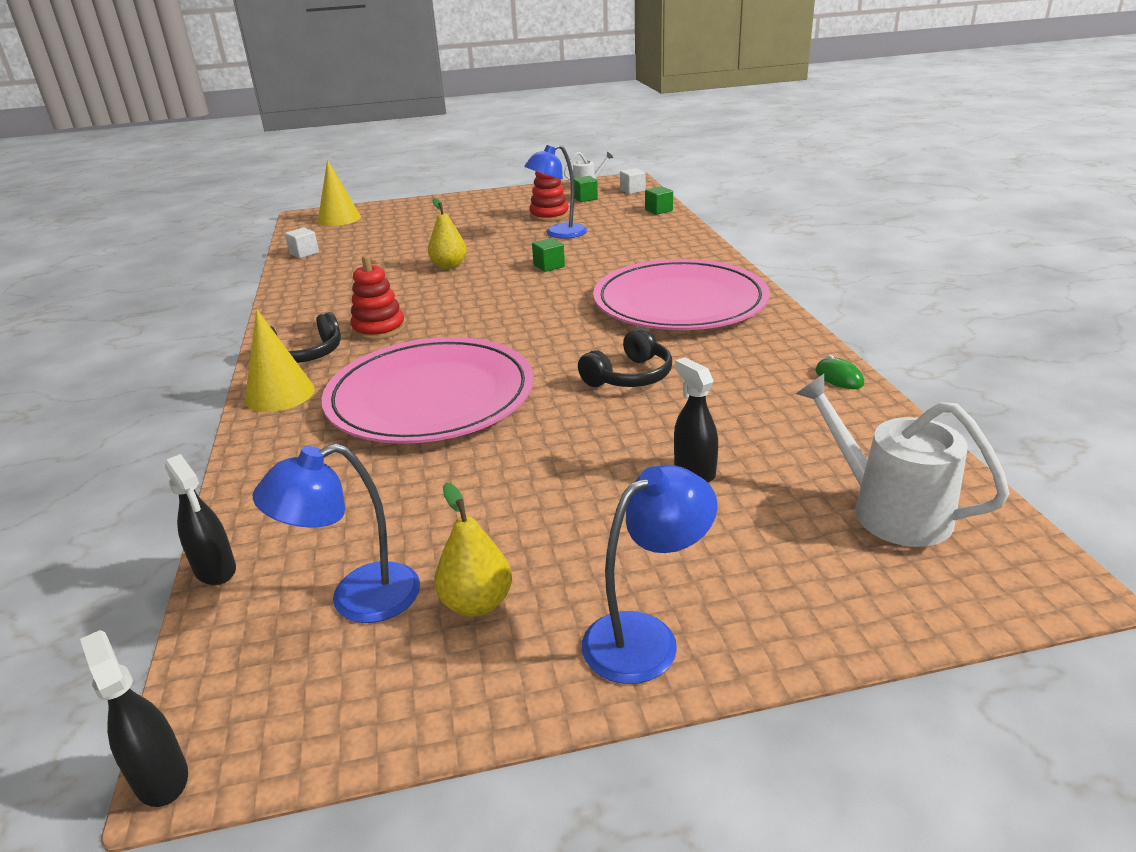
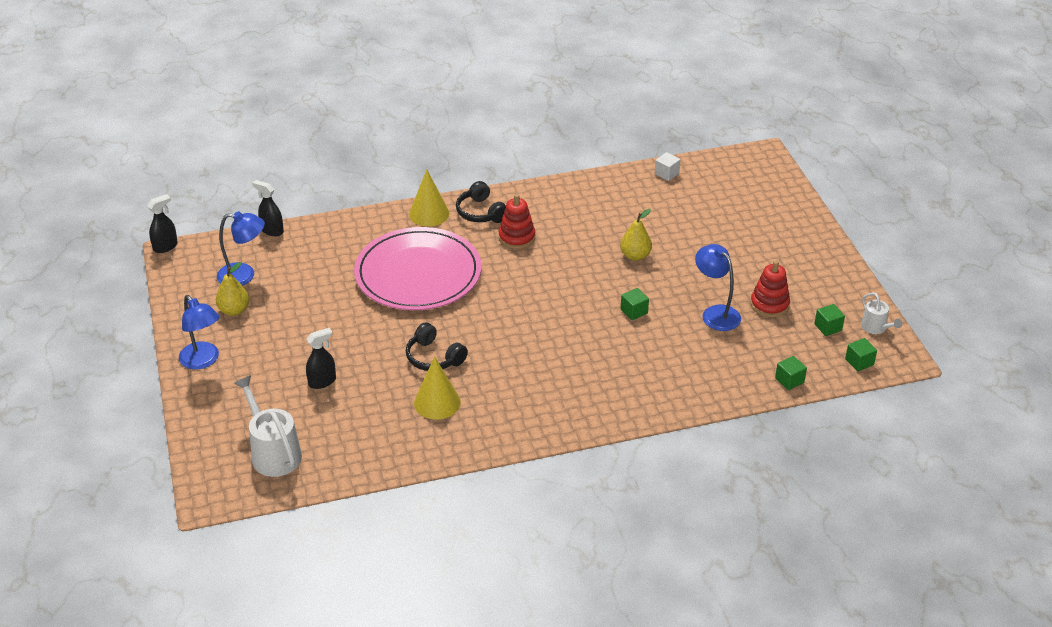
camera: 85 degrees right, 10 degrees up
(215, 570) = (272, 230): black spray bottle -> black spray bottle turned 75 degrees clockwise
(339, 219) = (755, 175): yellow cone -> yellow cone (437, 402)
(357, 599) = (244, 275): blue lamp -> blue lamp turned 120 degrees clockwise
(632, 190) = (859, 362): white cube -> green cube
(680, 302) = (553, 386): pink plate -> none
(839, 377) = (420, 457): green mouse -> none
(890, 510) = (273, 453): white watering can -> white watering can turned 75 degrees counterclockwise

